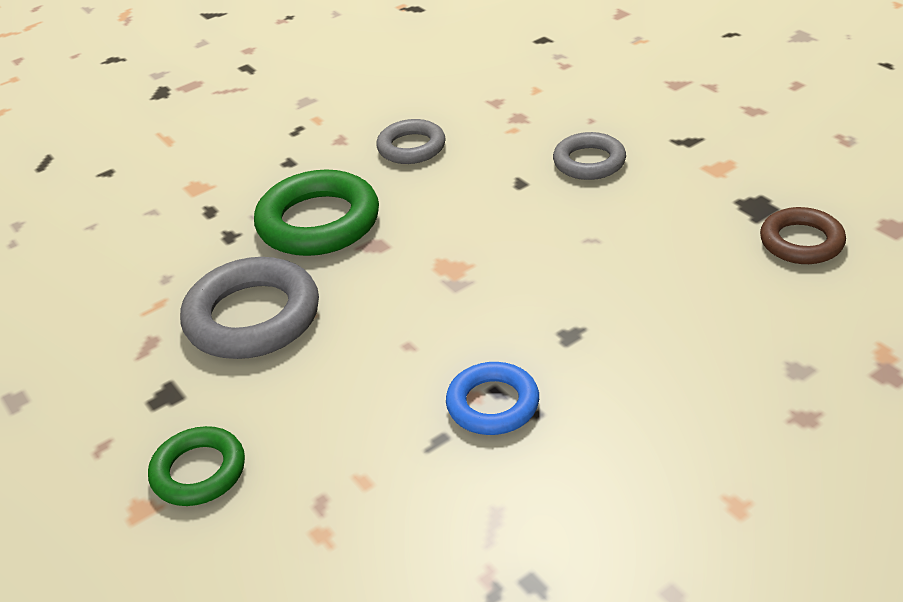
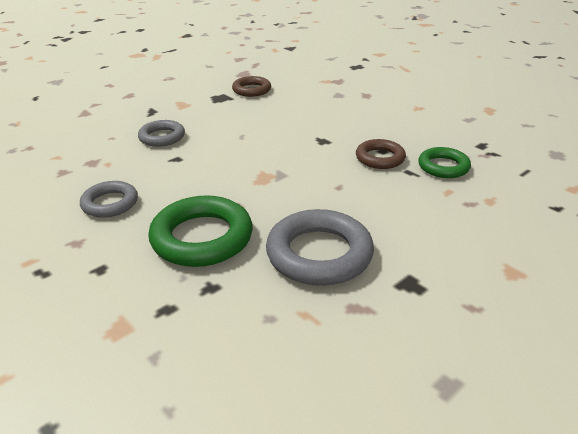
camera: 100 degrees left, 5 degrees down
(199, 472) = (472, 252): green ring -> green ring (443, 167)
(493, 404) = (380, 158): blue ring -> brown ring

